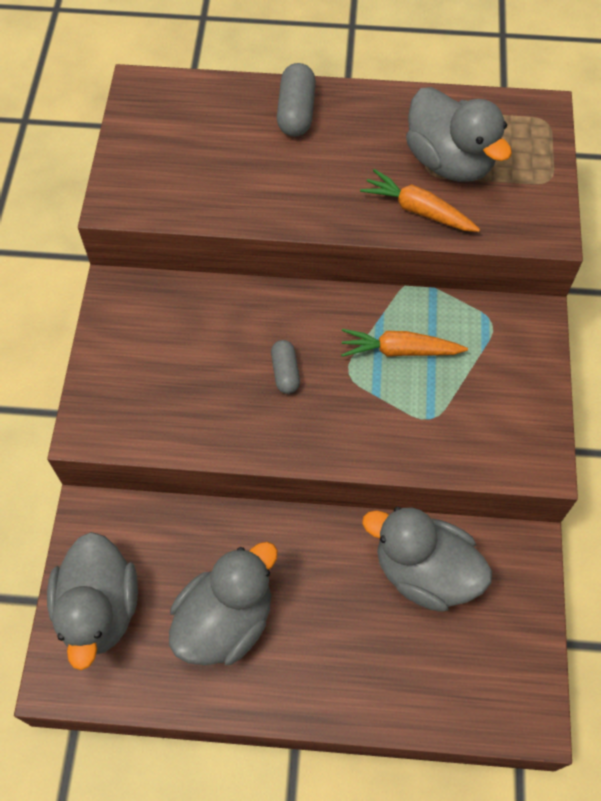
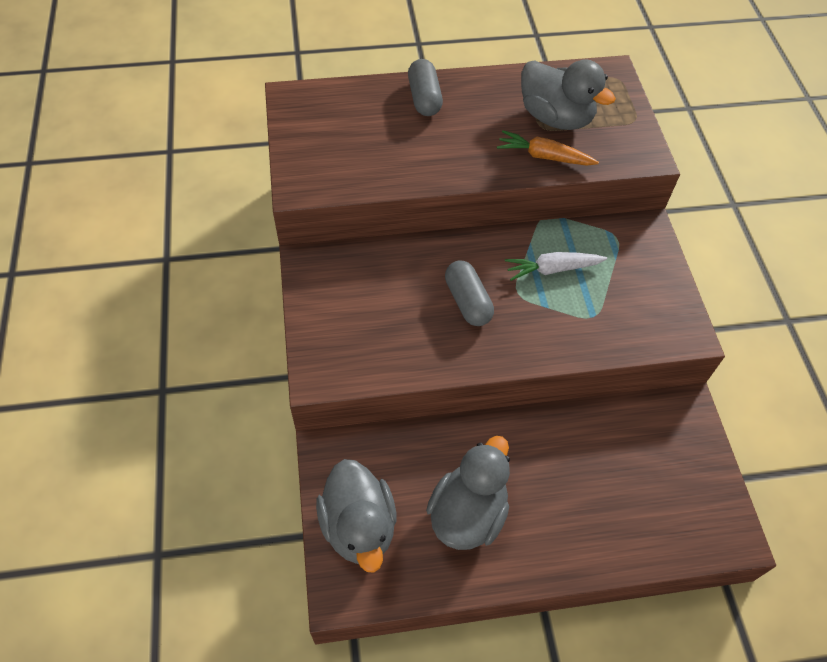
camera: 15 degrees left, 5 degrees down
(285, 372) = (467, 301): grey capsule -> grey capsule, size x1.55
(400, 350) = (553, 269): orange carrot -> white carrot
(424, 571) = (615, 441): grey duck -> none

